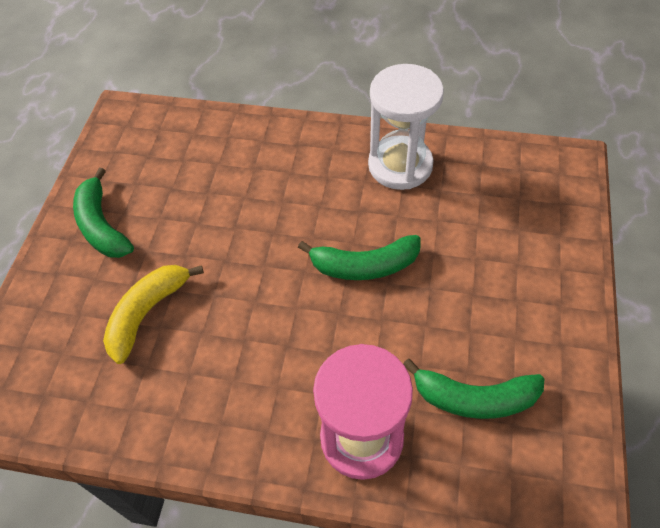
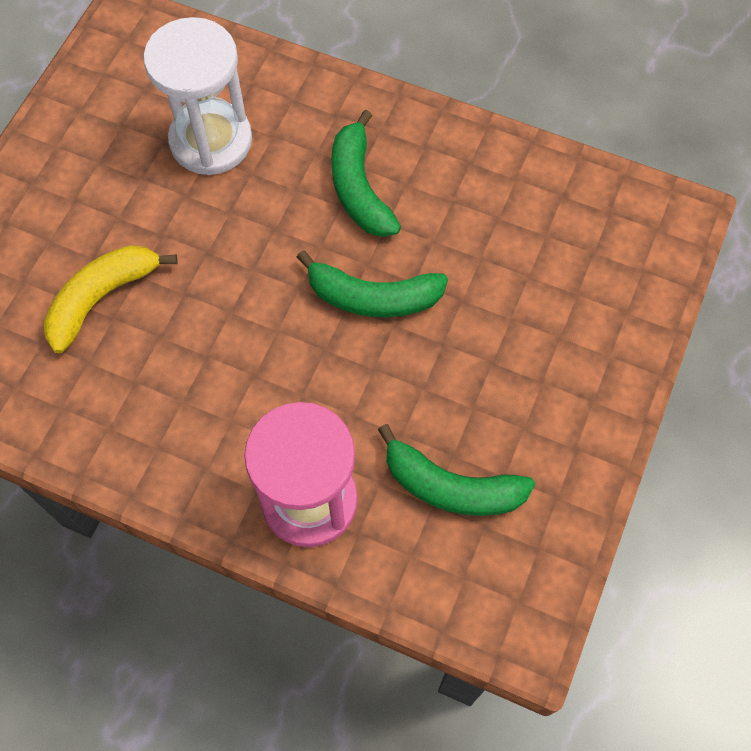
camera: 10 degrees right, 10 degrees up
(102, 225) = (70, 173): green banana -> green banana (359, 188)
(400, 165) = (457, 173): white hourglass -> white hourglass (211, 141)

